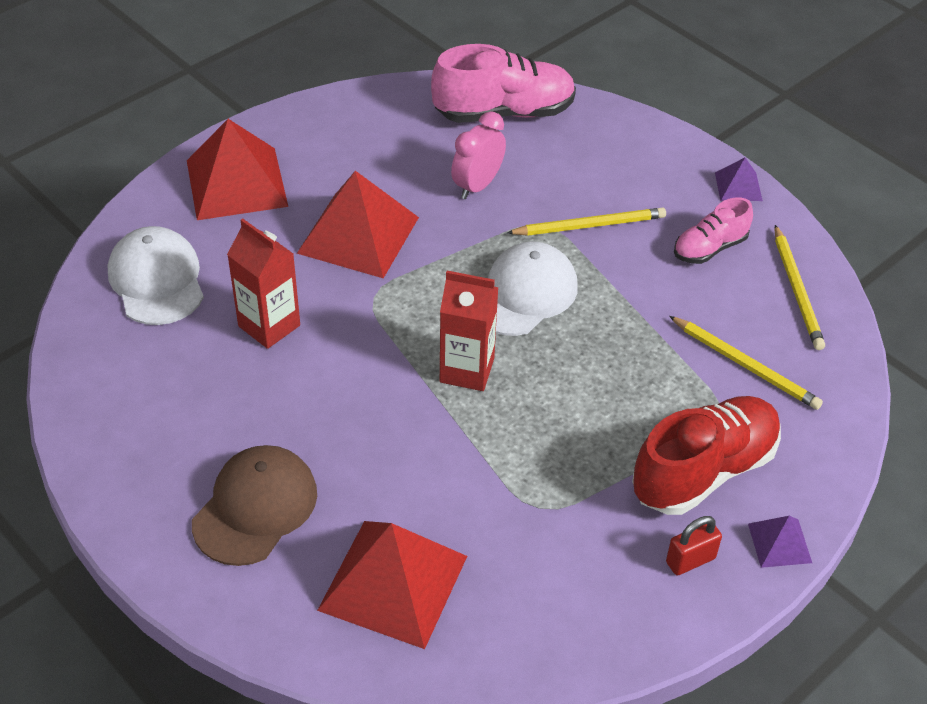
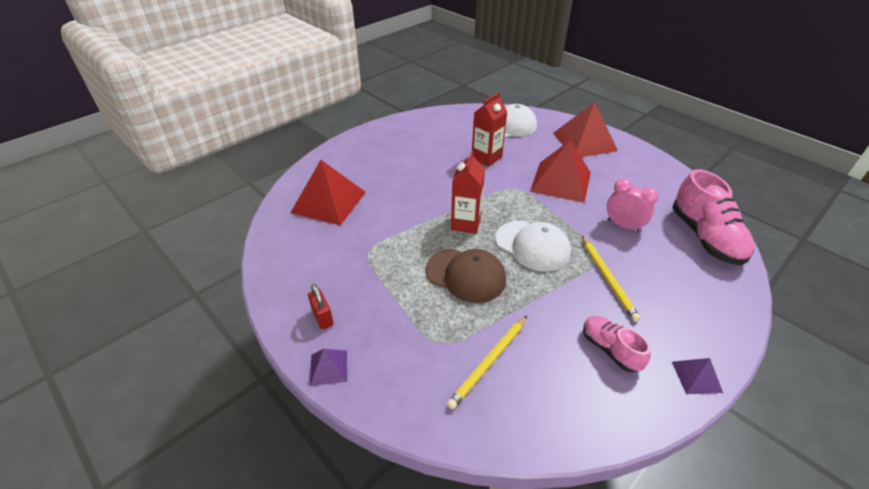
camera: 90 degrees right, 5 degrees down
(255, 508) = (376, 161): brown cap -> brown cap (466, 275)
(704, 471) = (391, 329): red shoe -> none
(797, 290) = (580, 409): yellow pencil -> none

